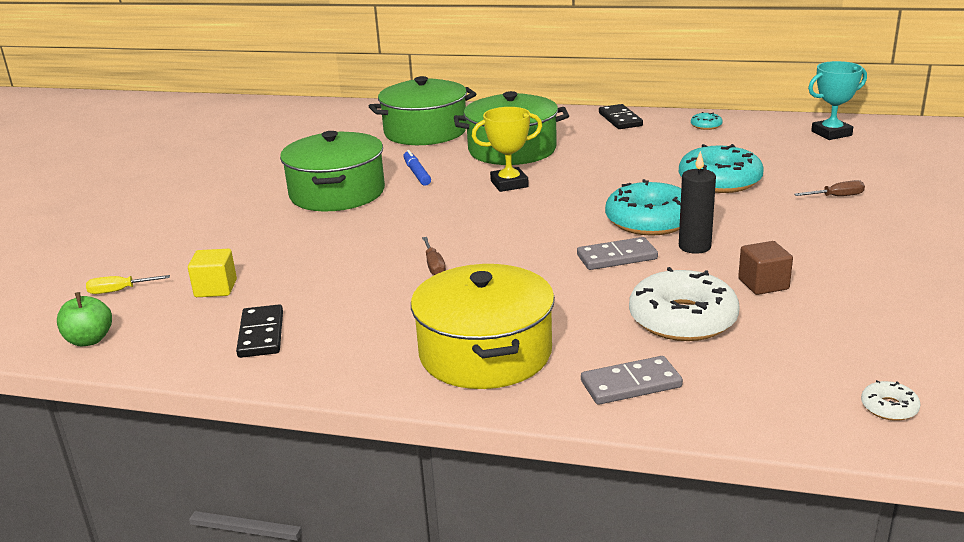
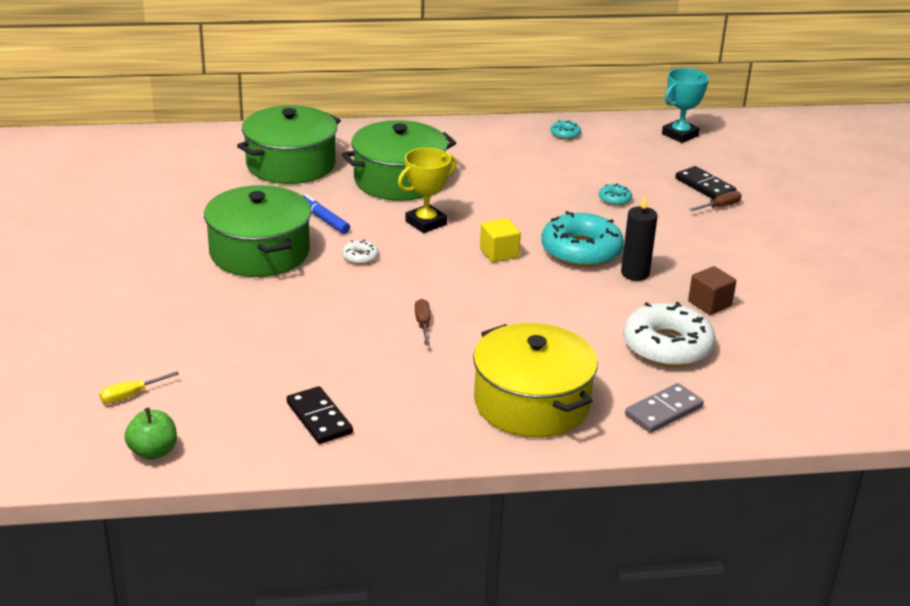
camera: 25 degrees left, 5 degrees up
(216, 288) = (230, 378): yellow cube -> yellow cube (499, 253)
(434, 266) = (423, 324): brown screwdriver -> brown screwdriver turned 150 degrees counterclockwise
(617, 257) = (577, 293): grey domino -> none
(620, 119) = (479, 132): black domino -> black domino (705, 186)
(719, 181) = (614, 199): turquoise donut -> turquoise donut, size x0.43
(889, 407) = (851, 398): white donut -> white donut (360, 257)

